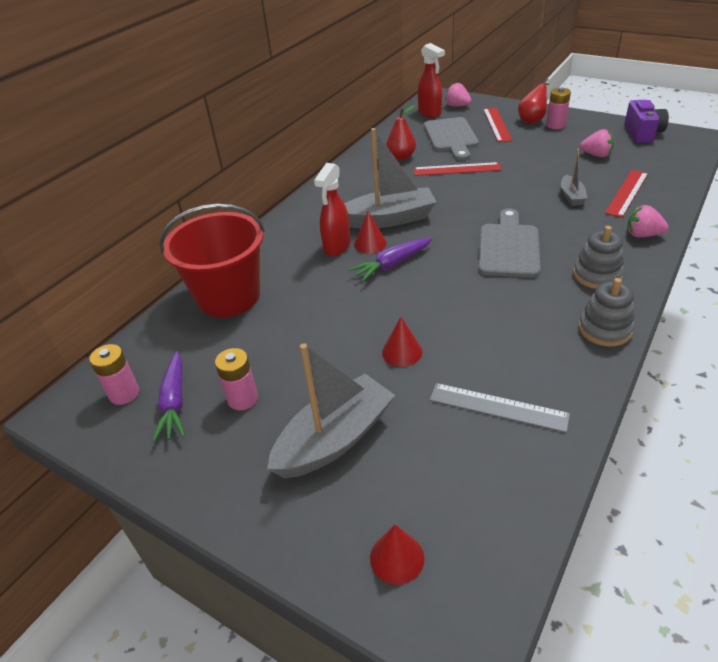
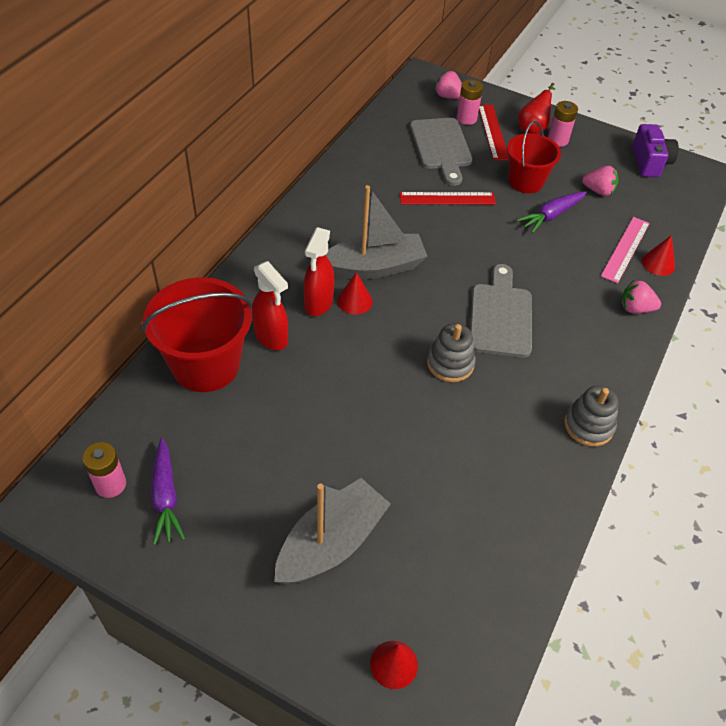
camera: 10 degrees left, 10 degrees up
(242, 399) = (236, 494): pink battery -> pink battery (466, 118)
(392, 264) = (379, 331): purple carrot -> purple carrot (551, 216)
(401, 157) = (385, 174): red pear -> none
(402, 352) = (392, 444): red cone -> red cone (658, 263)
(430, 113) = (416, 105): red spray bottle -> red spray bottle (271, 337)
(498, 407) = (484, 512): grey ruler -> none
(528, 153) = (526, 181): none -> red bucket
(571, 196) = (568, 249): grey boat -> none
(597, 275) = (586, 358): grey stacking toy -> grey stacking toy (450, 363)
(627, 193) = (625, 249): red ruler -> pink ruler

